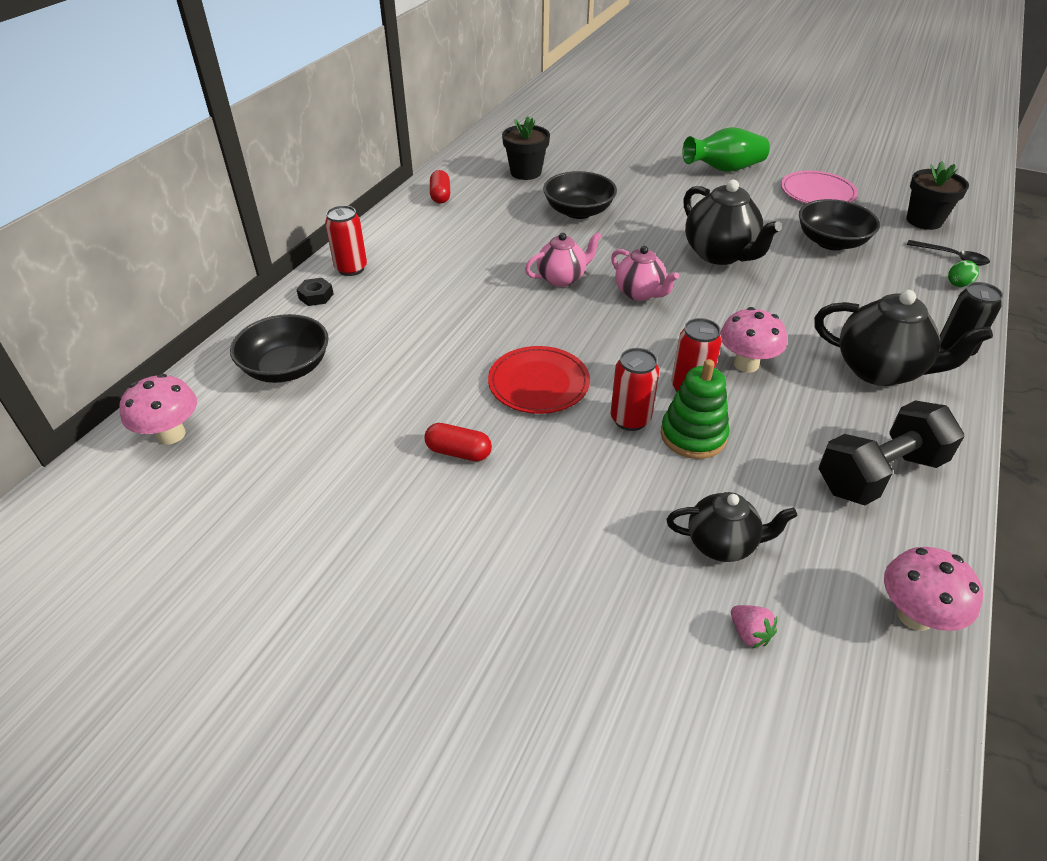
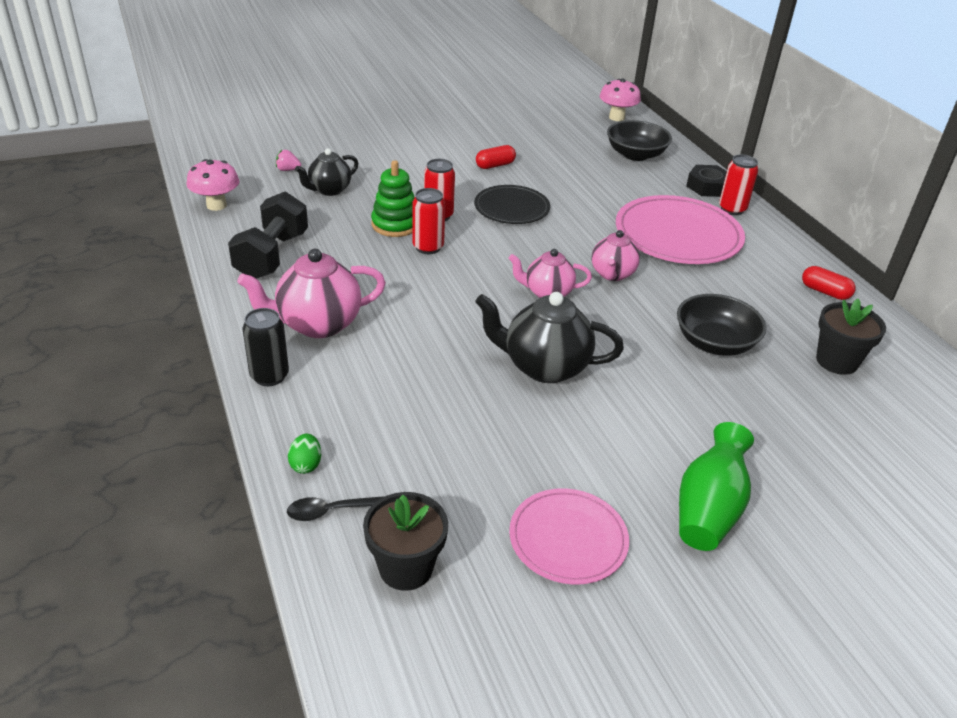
camera: 130 degrees right, 5 degrees down
(316, 296) = (707, 187): black nut -> black nut, size x1.59
(445, 276) = (678, 235): none -> pink plate
(538, 383) = (511, 208): red plate -> black plate
(746, 364) = (412, 280): pink mushroom -> none
(831, 242) = (471, 451): black bowl -> none
(880, 370) = (317, 324): black teapot -> pink teapot

